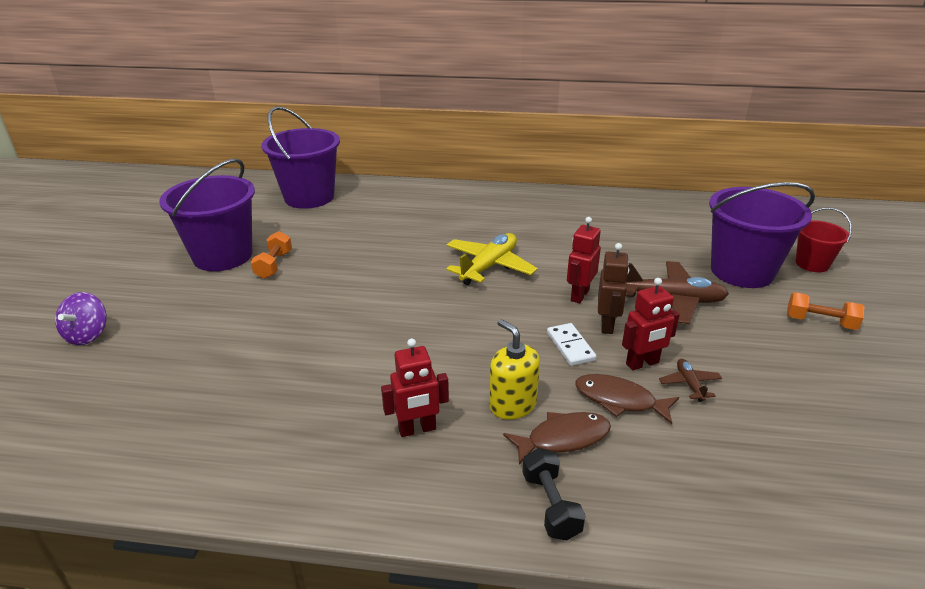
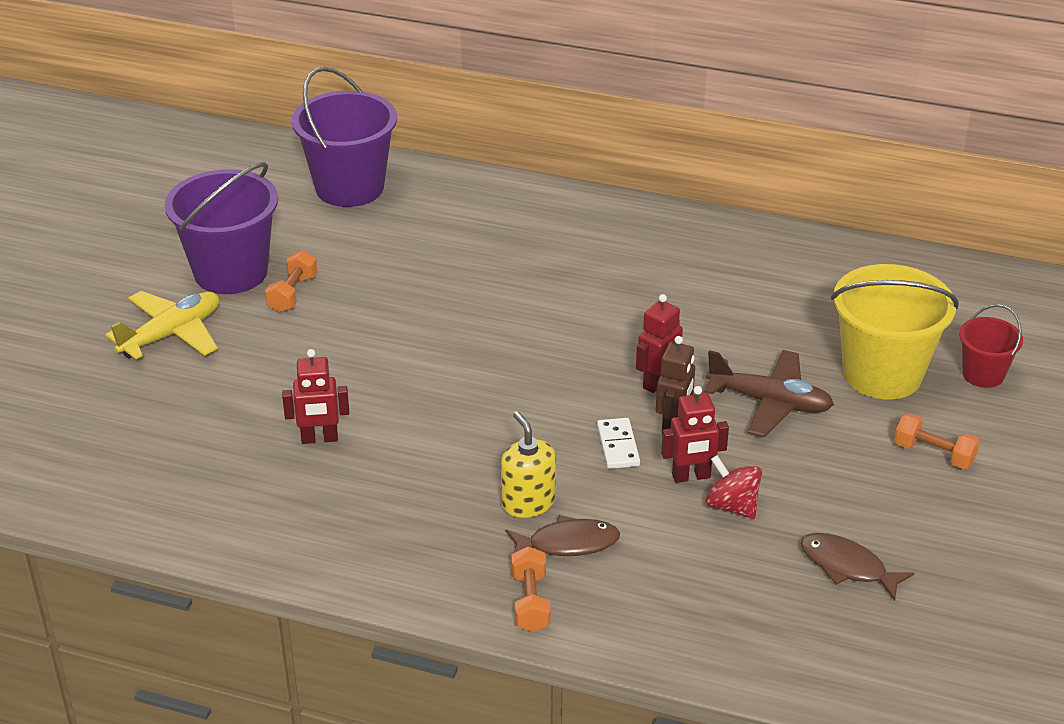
camera: 10 degrees right, 5 degrees up
(88, 335) = (79, 363): purple spinning top -> none
(417, 429) = (421, 514): red robot -> red robot (319, 439)
(489, 266) = (560, 327): yellow plane -> yellow plane (172, 334)
(550, 505) = (530, 602): black dumbbell -> orange dumbbell
(619, 400) = (645, 513): brown fish -> brown fish (847, 567)
(689, 384) = (732, 506): brown plane -> red spinning top
(742, 271) = (882, 374): purple bucket -> yellow bucket

